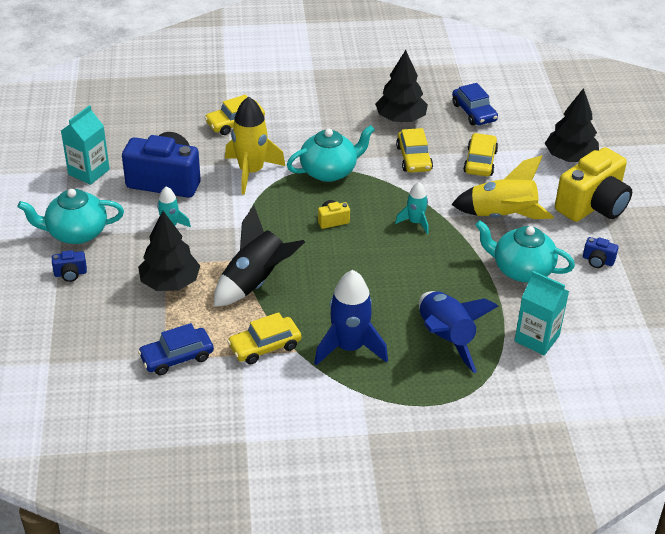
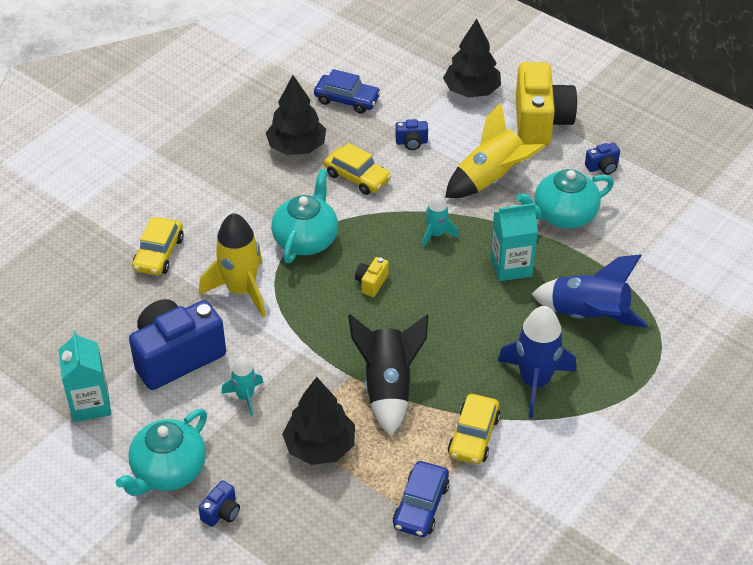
camera: 45 degrees left, 5 degrees up
(480, 161) = (411, 142): yellow car -> blue camera
(537, 338) = (646, 264): turquoise carton -> turquoise carton (511, 266)

